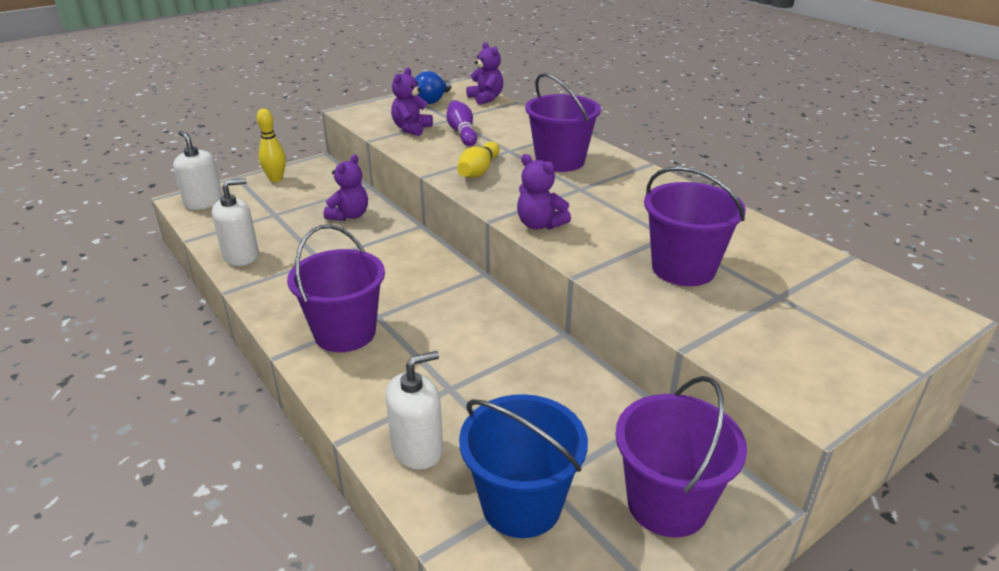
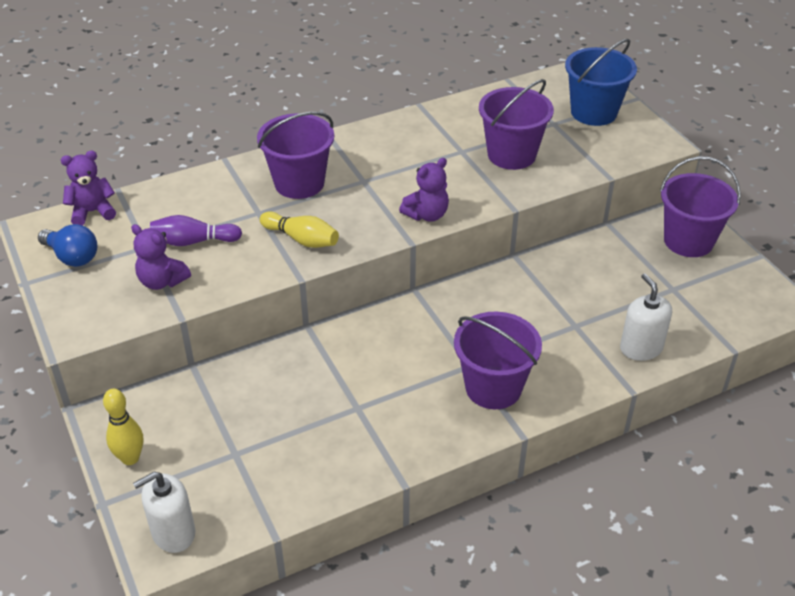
camera: 80 degrees left, 10 degrees up
(241, 256) = (331, 478): white soap dispenser -> none
(349, 216) = (264, 383): purple teddy bear -> none
(521, 504) = (691, 302): blue bucket -> blue bucket (593, 112)

